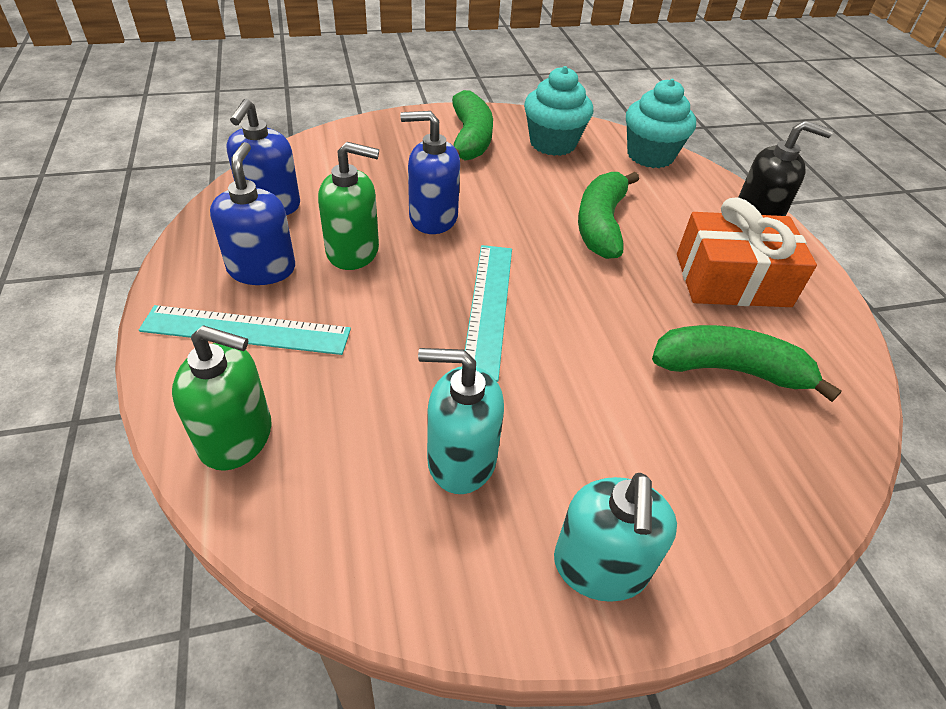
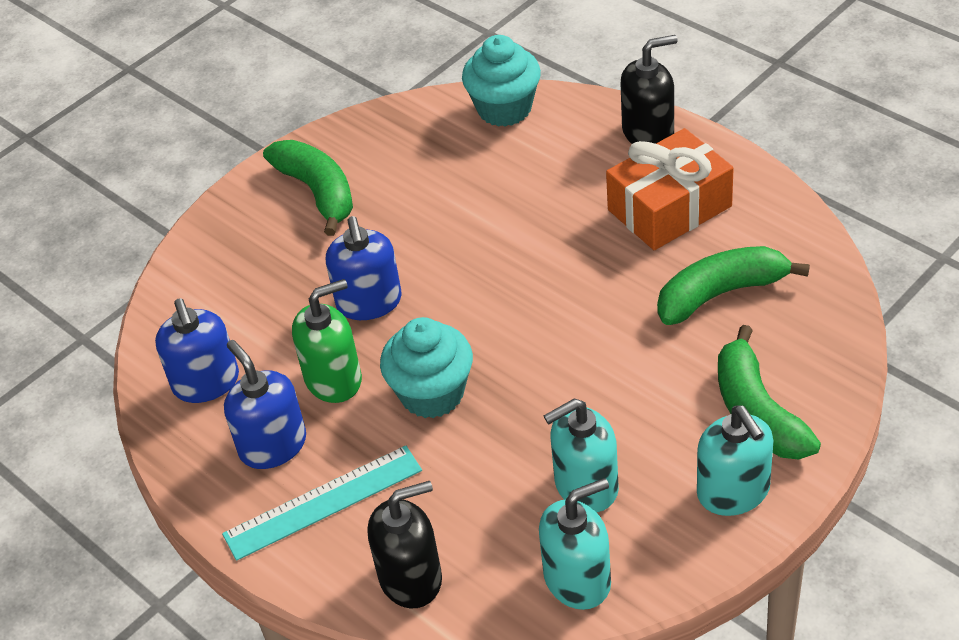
camera: 25 degrees left, 0 degrees up
(237, 437) = (411, 578): green soap dispenser -> black soap dispenser
(369, 546) = (578, 579): none -> turquoise soap dispenser
(433, 218) = (369, 302): blue soap dispenser -> blue soap dispenser turned 75 degrees counterclockwise
(488, 307) = (498, 357): turquoise ruler -> none
(553, 143) = (402, 149): turquoise cupcake -> turquoise cupcake (432, 394)
(601, 225) = (522, 217): green banana -> green banana (757, 412)

